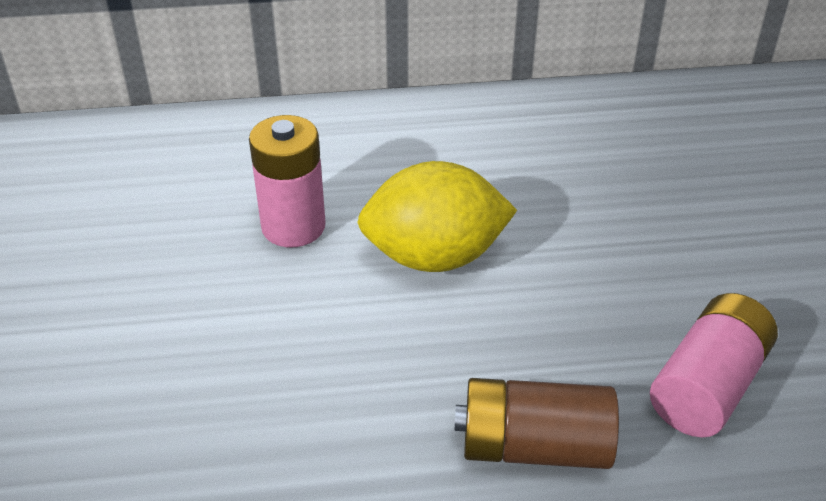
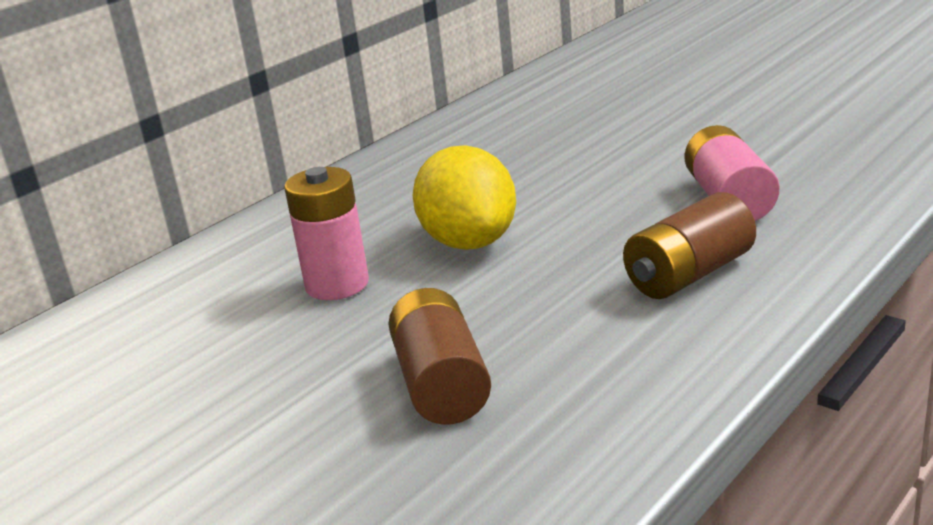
camera: 40 degrees left, 15 degrees down
(213, 393) = (441, 384): none -> brown battery
(434, 257) = (469, 242): yellow lemon -> yellow lemon turned 60 degrees counterclockwise

